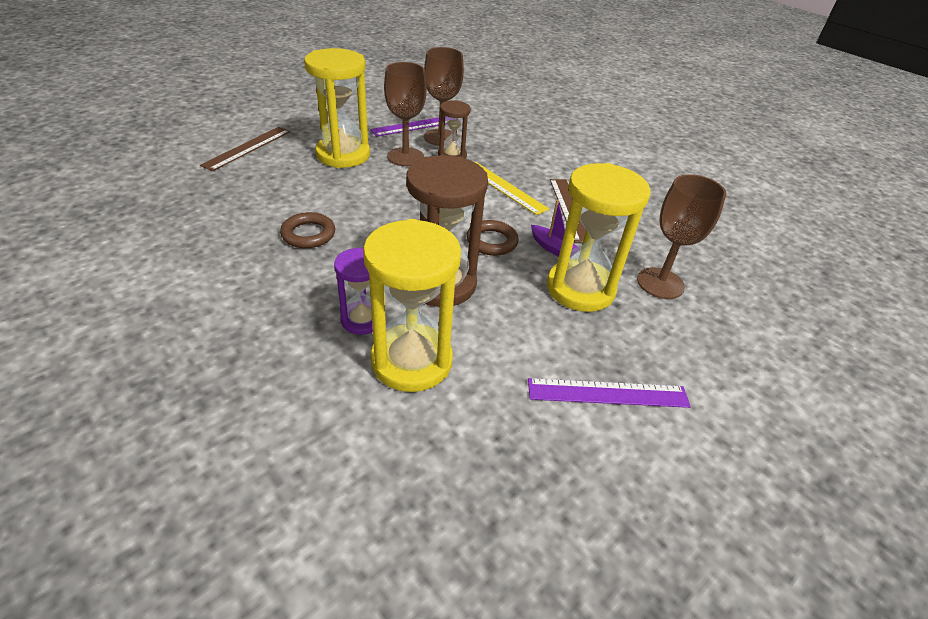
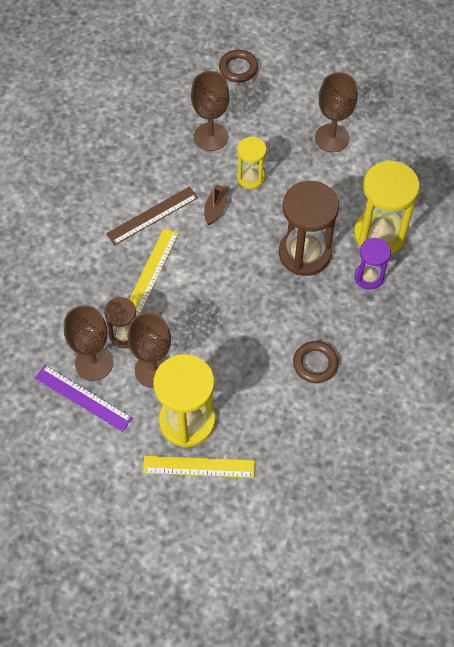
camera: 115 degrees left, 20 degrees up
(247, 148) = (234, 508): brown ruler -> none
(300, 146) = (199, 466): none -> yellow ruler
(492, 241) = (235, 247): brown ring -> brown ring (238, 68)
(552, 248) = (215, 208): purple boat -> brown boat
(580, 289) = (250, 177): yellow hourglass -> yellow hourglass, size x0.56
(608, 393) = (332, 138): purple ruler -> brown goblet

